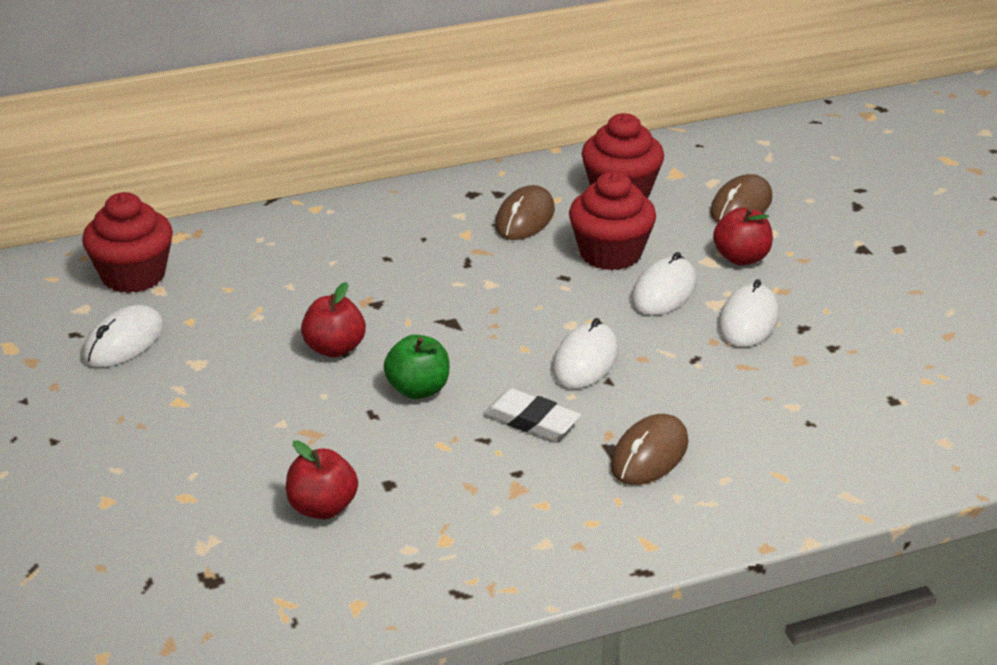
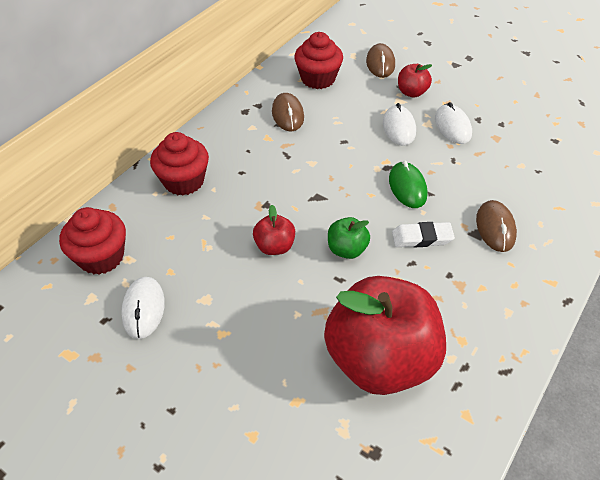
camera: 35 degrees left, 15 degrees up
(322, 508) = (380, 359): red apple -> red apple, size x2.34
(585, 361) = (407, 187): white mouse -> green mouse
(610, 253) = (351, 117): red cupcake -> red cupcake (184, 181)

